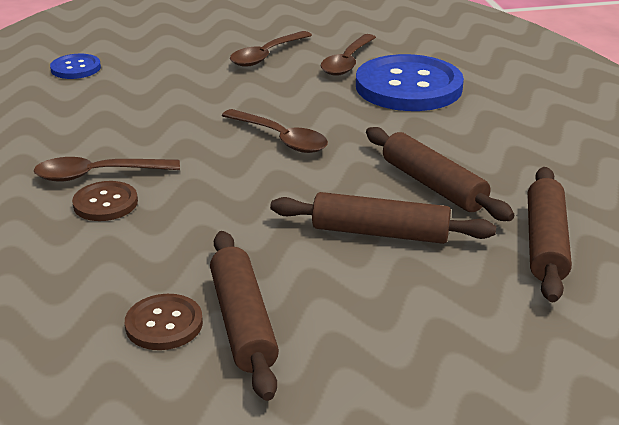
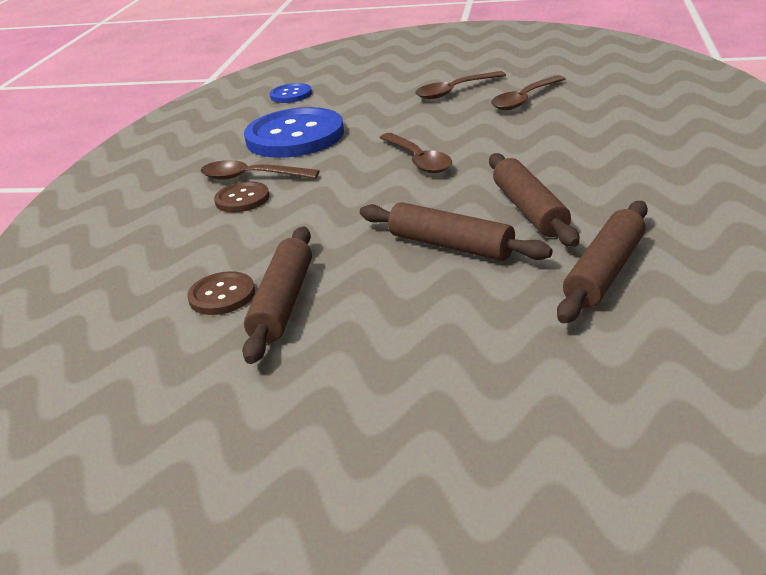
camera: 25 degrees right, 0 degrees up
(408, 87) = (568, 123): blue button -> blue button (295, 136)

